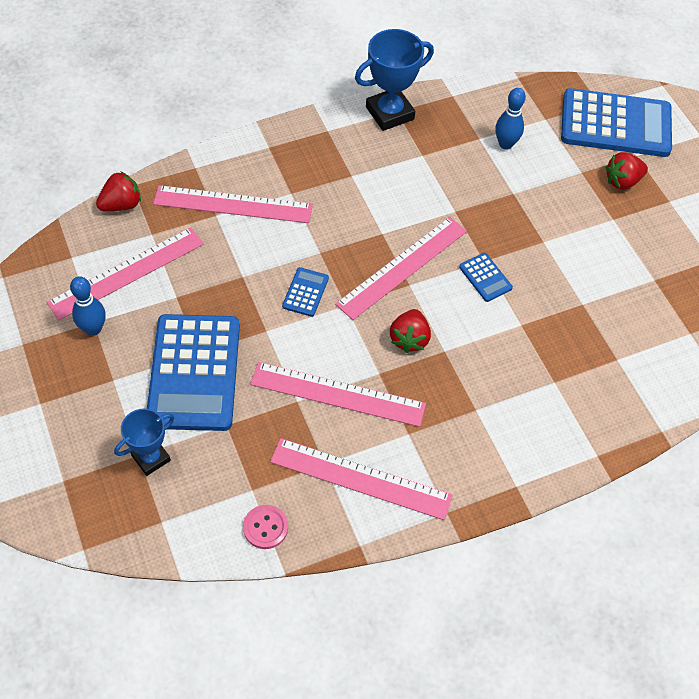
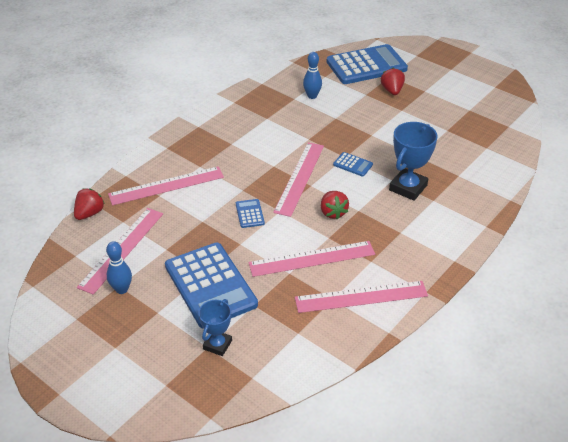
camera: 25 degrees left, 15 degrees down
(265, 527) = (323, 349): pink button -> none
(389, 113) = (230, 104): blue trophy -> blue trophy (408, 188)
(622, 181) = (392, 91): red strawberry -> red strawberry turned 135 degrees clockwise

